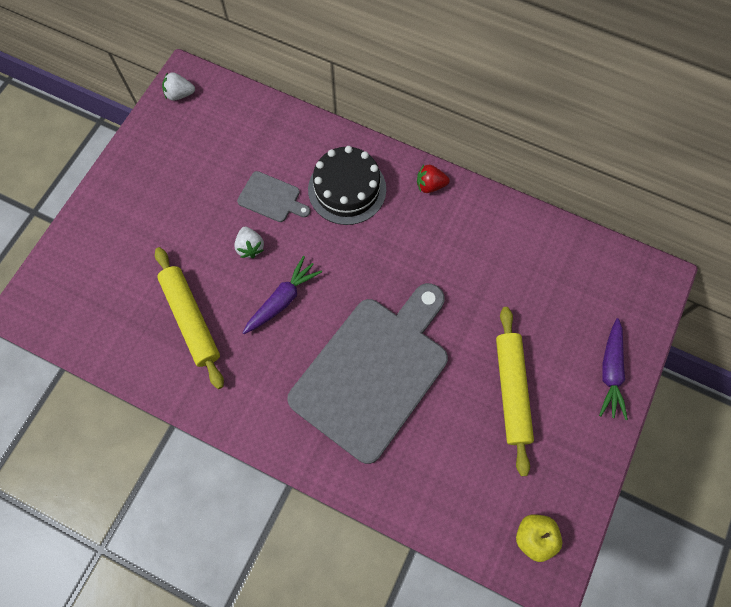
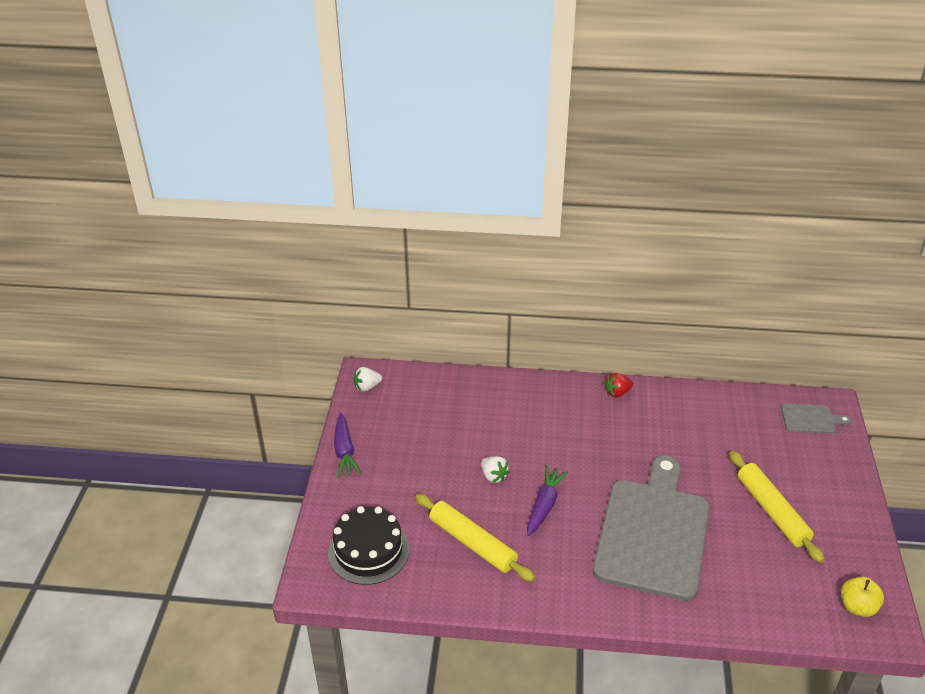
camera: 20 degrees left, 30 degrees down
(271, 198) = (491, 437): grey cutting board -> grey cutting board (810, 419)
(347, 189) = (551, 413): black cake -> black cake (368, 551)
(610, 372) = (838, 475): purple carrot -> purple carrot (344, 451)

